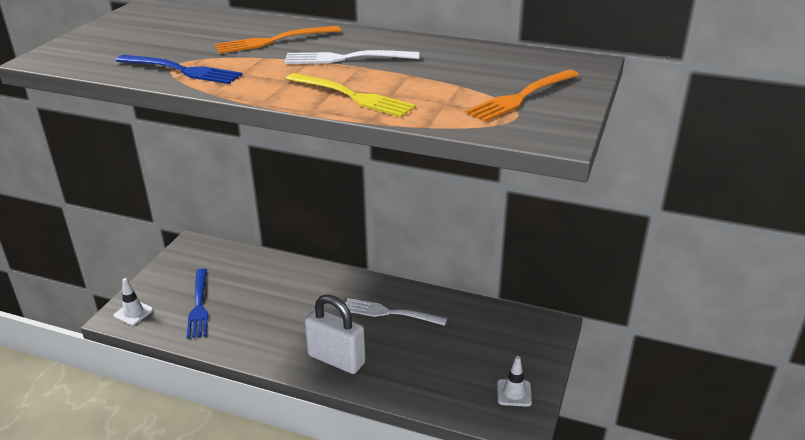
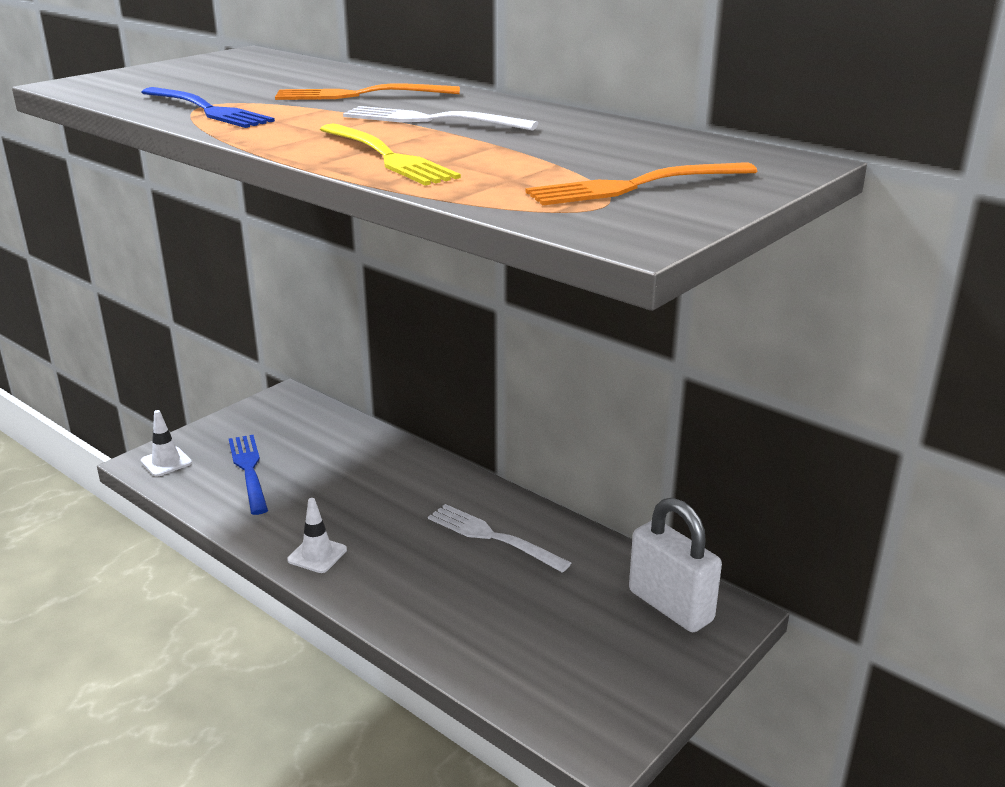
camera: 20 degrees right, 5 degrees down
(199, 305) = (249, 471): blue fork -> blue fork turned 150 degrees clockwise
(336, 359) = (382, 580): white padlock -> white padlock (670, 606)
(514, 393) = (614, 695): white traffic cone -> white traffic cone (317, 555)

